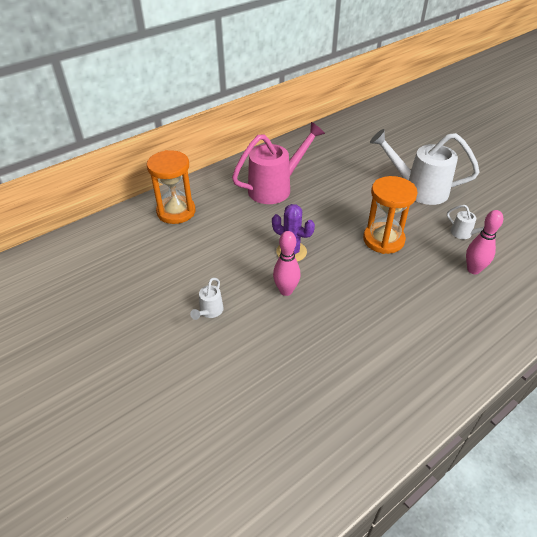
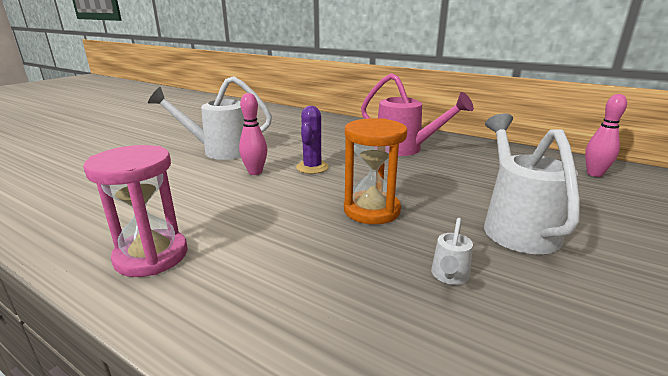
camera: 70 degrees right, 20 degrees down
(176, 212) = (332, 125): orange hourglass -> none
(209, 312) = (220, 151): white watering can -> white watering can, size x2.29
(422, 365) = (151, 256): none -> pink hourglass
(473, 269) = (361, 291): pink bowling pin -> pink bowling pin (594, 174)

